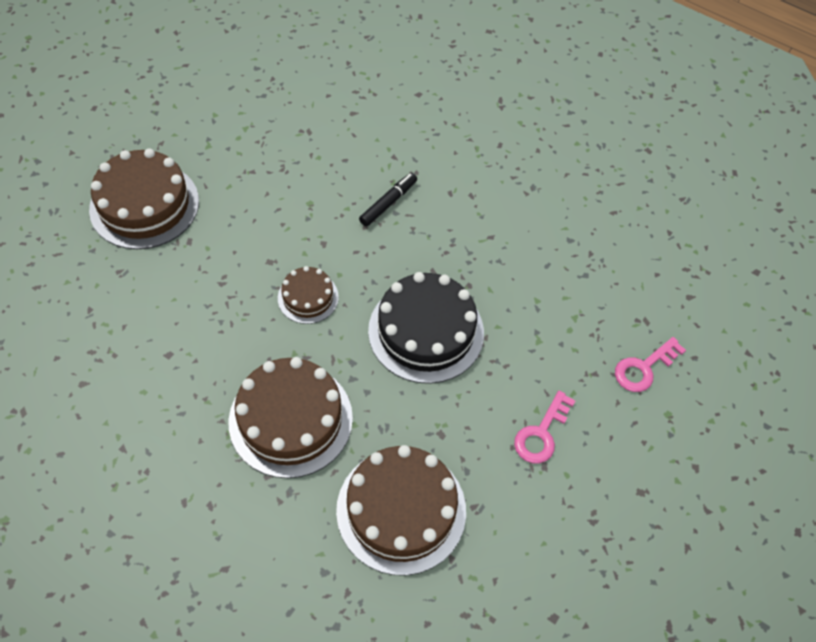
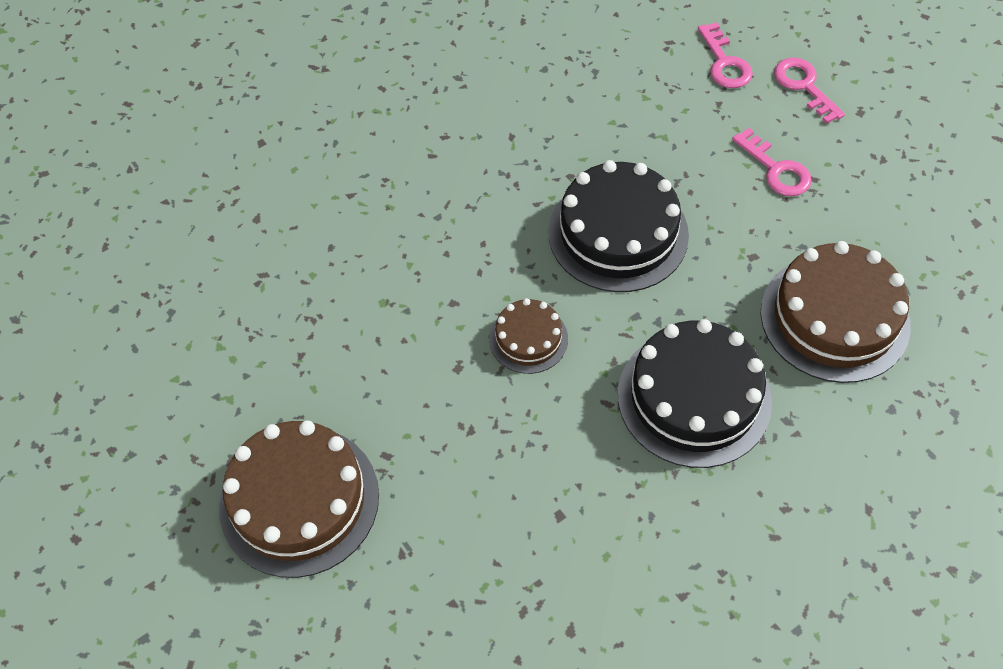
camera: 65 degrees left, 0 degrees up
(291, 419) = (694, 397): brown cake -> black cake
(388, 203) = (420, 220): black marker -> none
(648, 438) = (804, 86): none -> pink key

